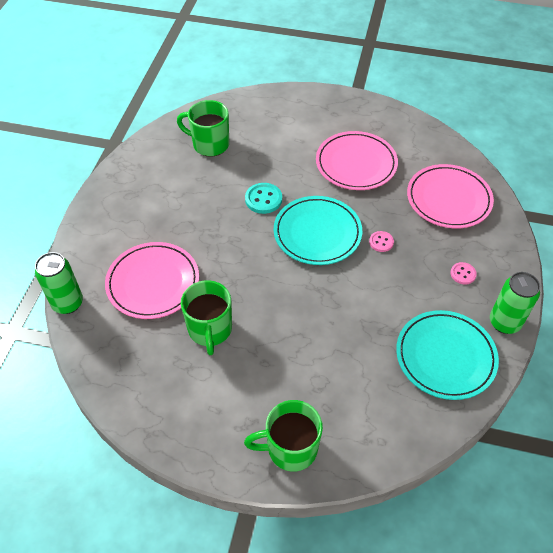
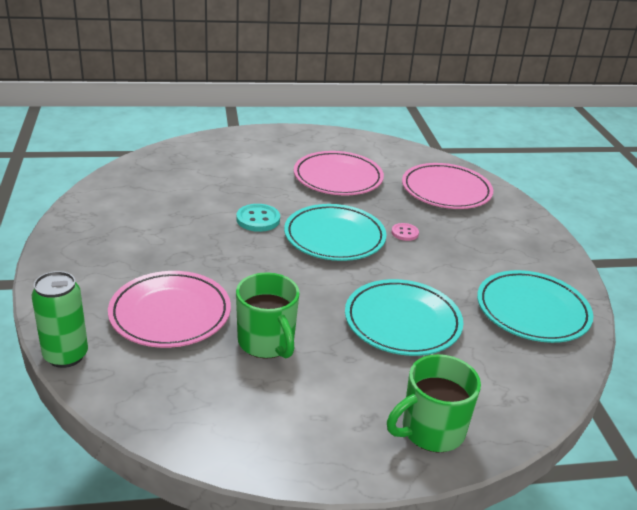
camera: 25 degrees left, 20 degrees down
(210, 144) = (168, 184): green mug -> none
(326, 338) = (402, 322): none -> turquoise plate
(463, 274) = (500, 243): pink button -> none
(504, 322) = (565, 272): green can -> none

